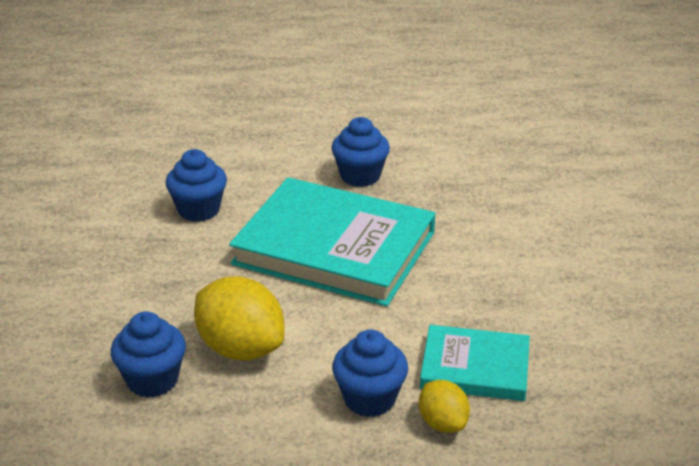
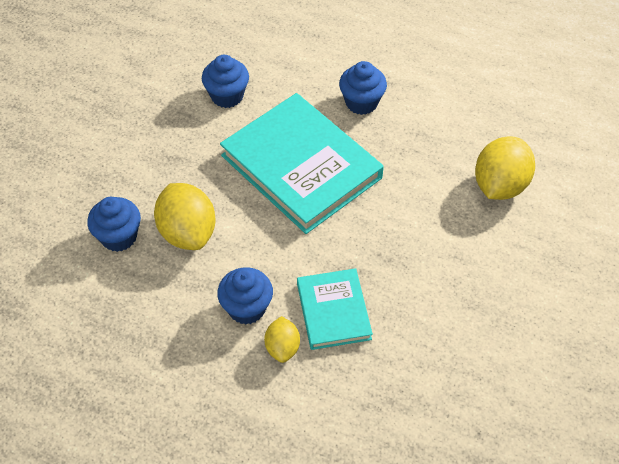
camera: 25 degrees right, 20 degrees up
(475, 368) = (333, 311): turquoise book -> turquoise book turned 45 degrees clockwise
(563, 204) = (500, 185): none -> yellow lemon

